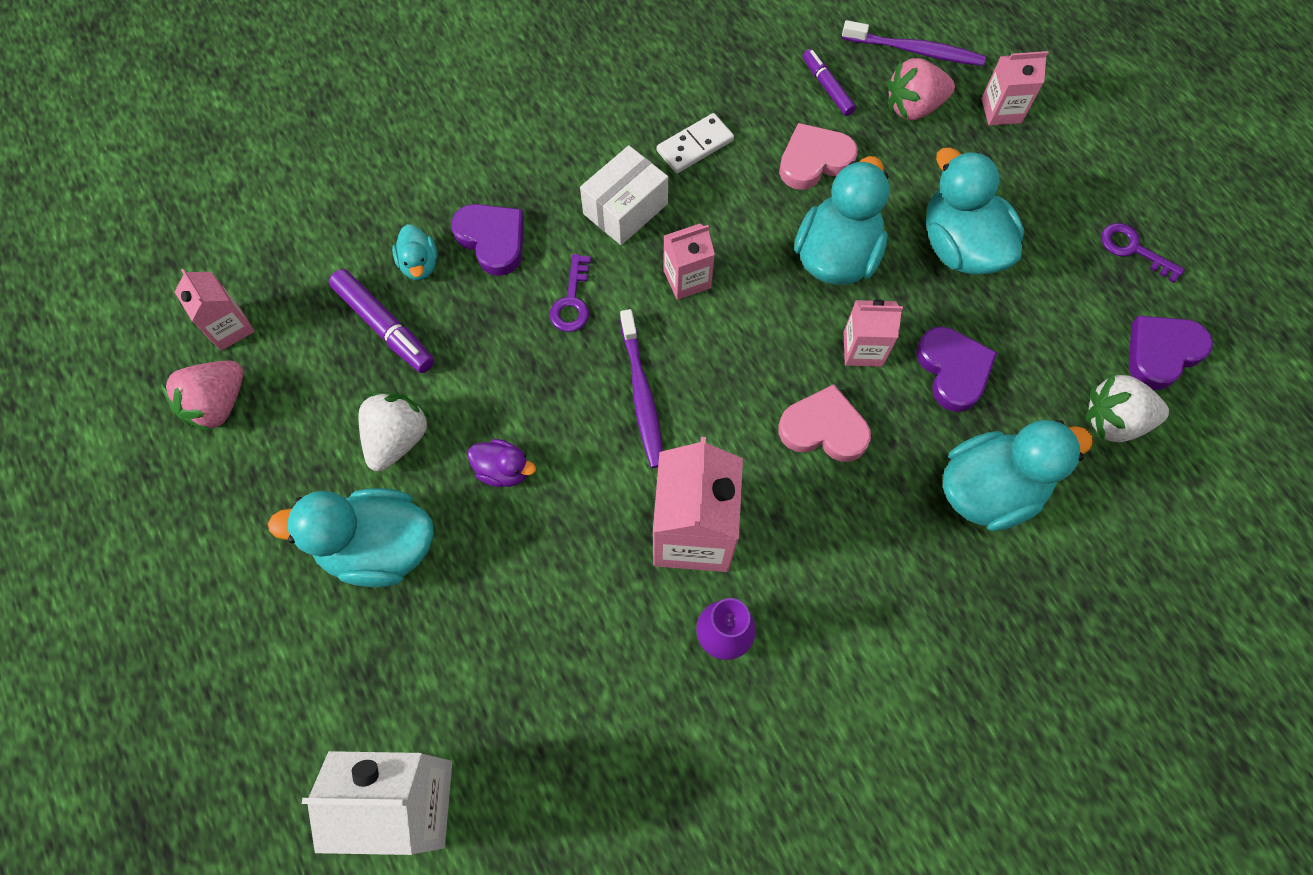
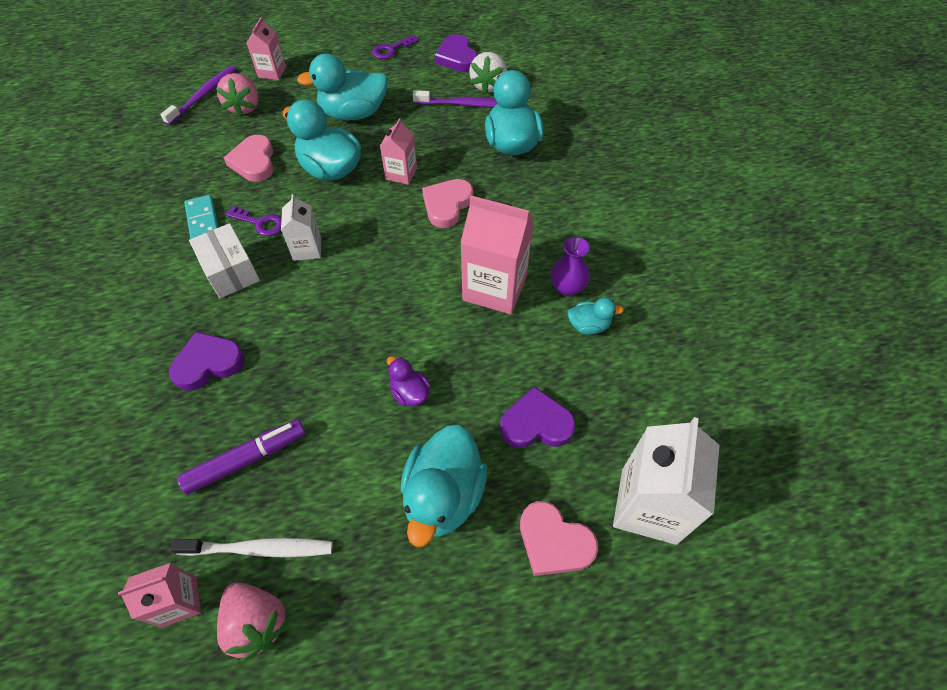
camera: 75 degrees left, 10 degrees down
(290, 378) = (259, 549): none -> white toothbrush
(343, 690) = (554, 542): none -> pink heart
(397, 439) = (354, 465): white strawberry -> none
(419, 264) = (201, 422): turquoise duck -> turquoise duck (588, 325)
(503, 470) = (410, 392): purple duck -> purple duck turned 75 degrees counterclockwise
(572, 301) = (290, 320): purple key -> purple key (260, 223)
(642, 395) = (384, 294): purple toothbrush -> purple toothbrush (465, 104)
(687, 279) = (307, 249): pink carton -> white carton
(695, 146) = (203, 220): white domino -> turquoise domino
(827, 87) = (202, 142): purple marker -> none
(953, 370) = (433, 138): purple heart -> purple heart (536, 423)

